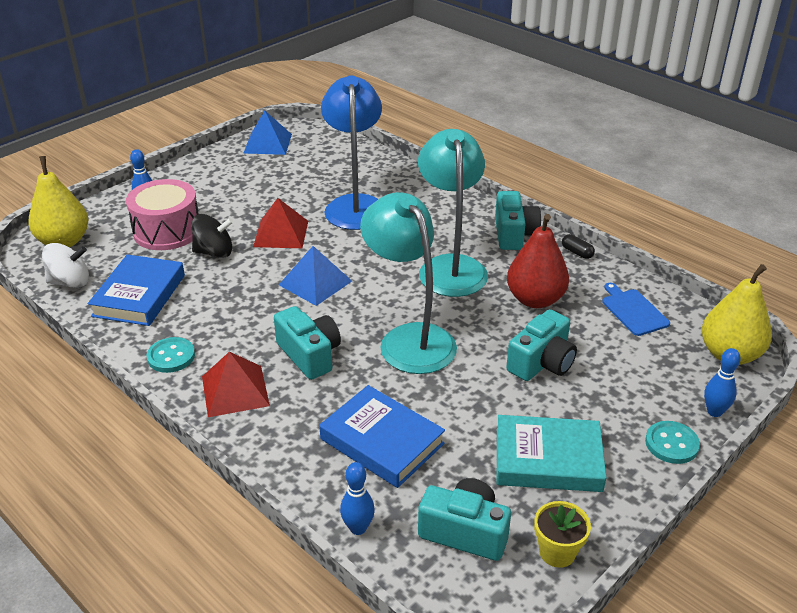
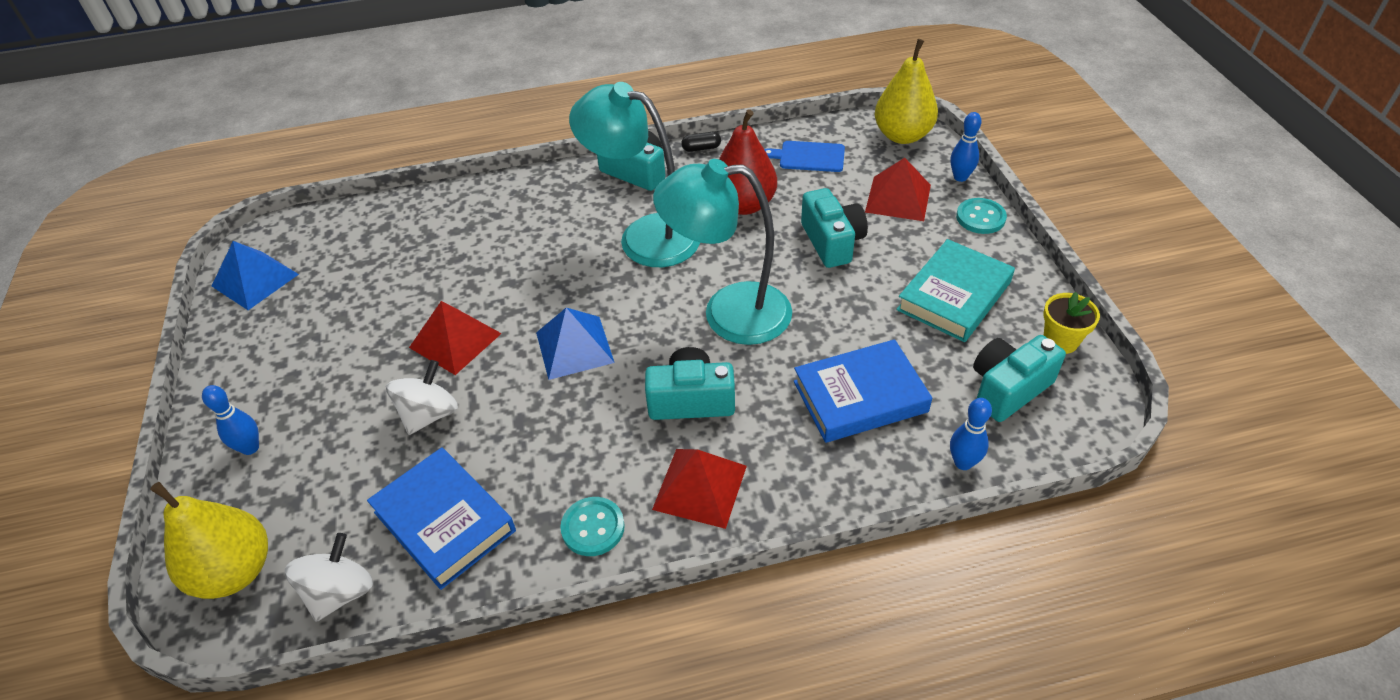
camera: 55 degrees left, 10 degrees up
(167, 231) = (335, 446): pink drum -> none
(214, 252) = (429, 414): black spinning top -> white spinning top
(355, 205) = (467, 258): blue lamp -> none
(639, 381) = (898, 198): none -> red pyramid

